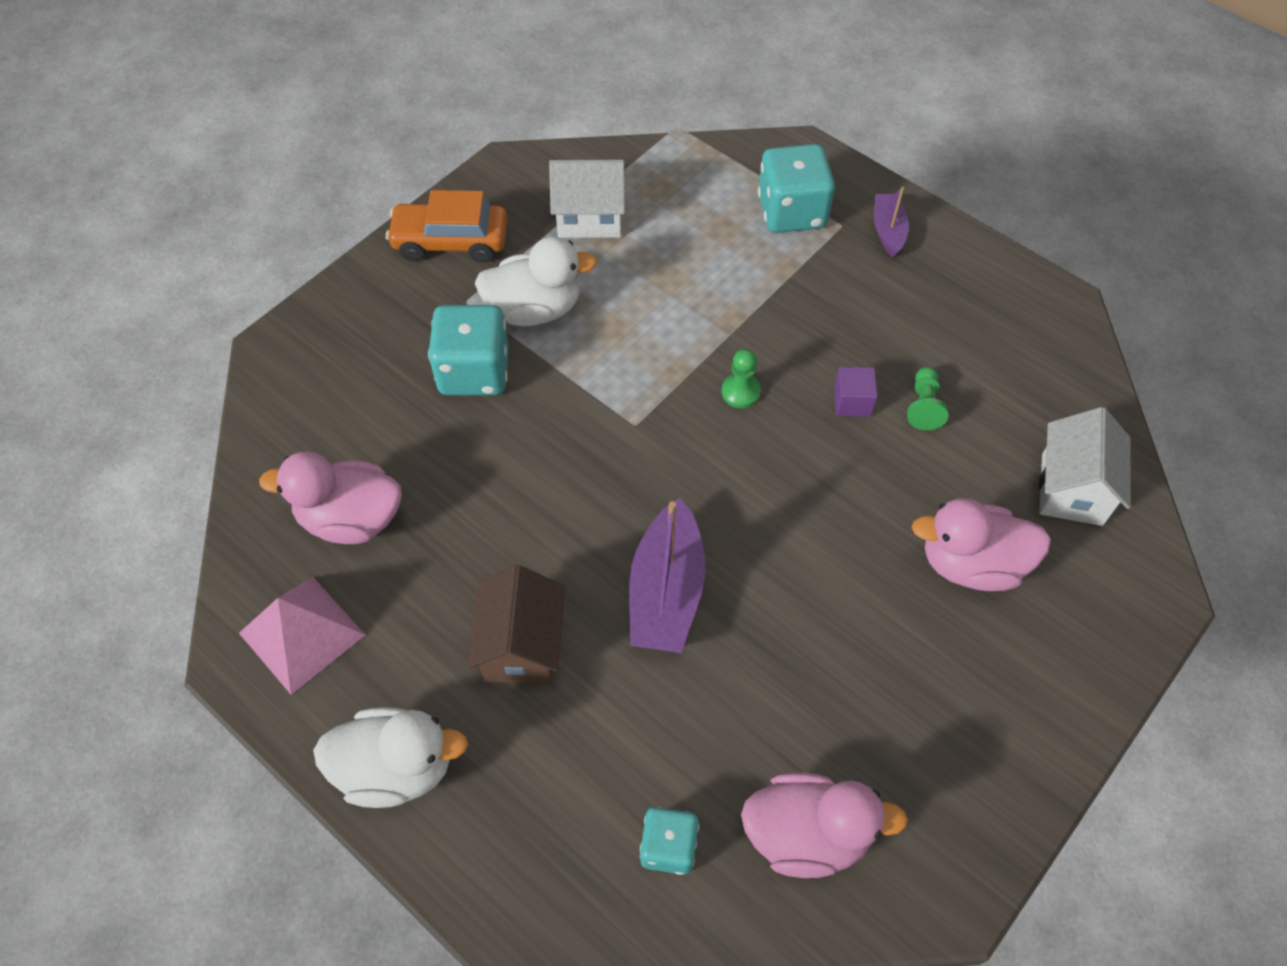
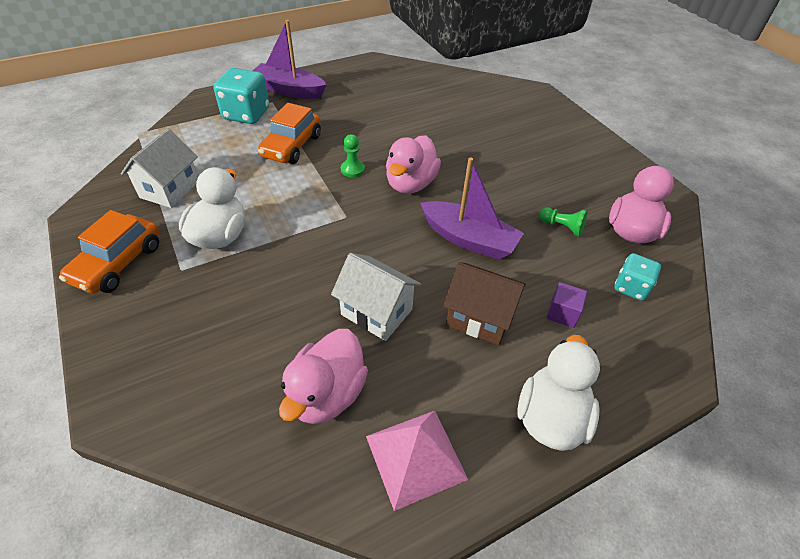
camera: 70 degrees left, 10 degrees down
(474, 372) = (247, 282): turquoise dice -> none
(750, 298) = (292, 146): none -> orange car
(852, 402) = (386, 135): purple cube -> purple cube (562, 313)
(888, 231) = (289, 90): purple boat -> purple boat, size x1.77
(923, 406) = (403, 115): green pawn -> green pawn (562, 227)
(971, 564) = (499, 131): pink duck -> pink duck (410, 184)
(1071, 489) = (474, 93): white house -> white house (376, 312)

